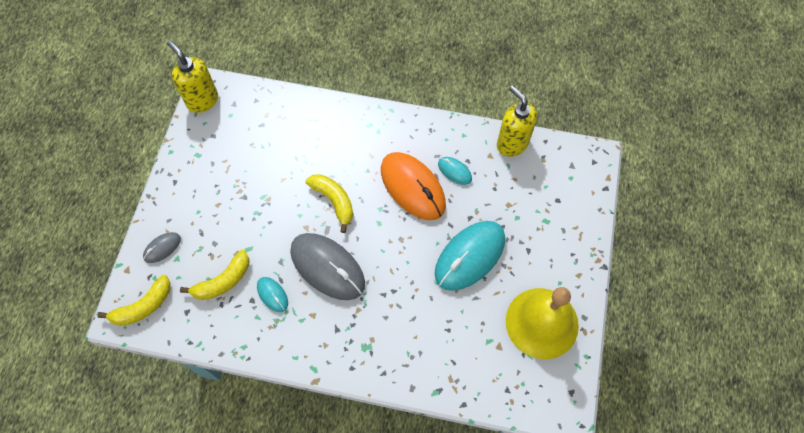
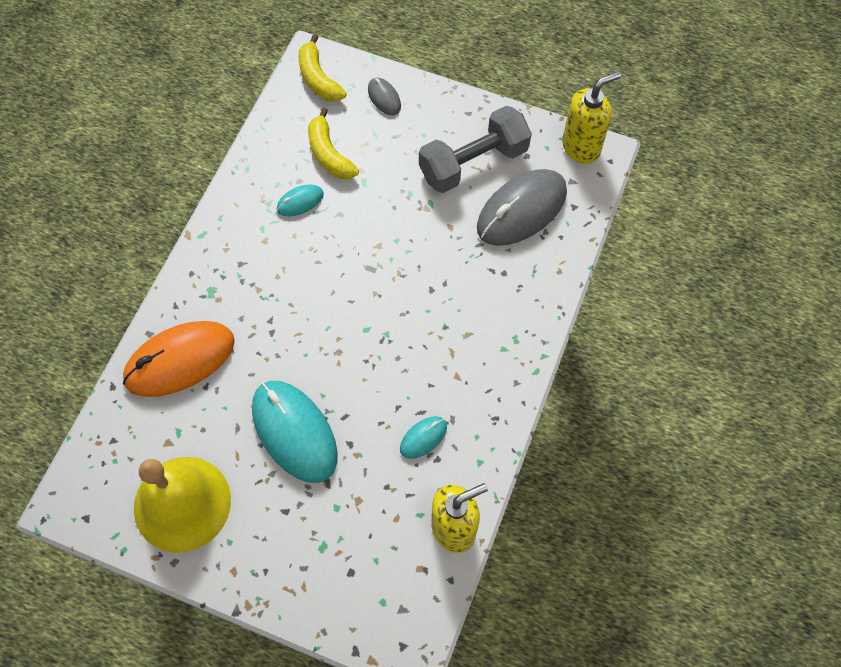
camera: 100 degrees right, 0 degrees up
(223, 171) = (473, 163): none -> grey dumbbell
(327, 267) = (320, 263): grey mouse -> grey mouse (521, 210)
(334, 201) = (408, 281): yellow banana -> none
(412, 187) = (409, 378): orange mouse -> orange mouse (180, 360)

